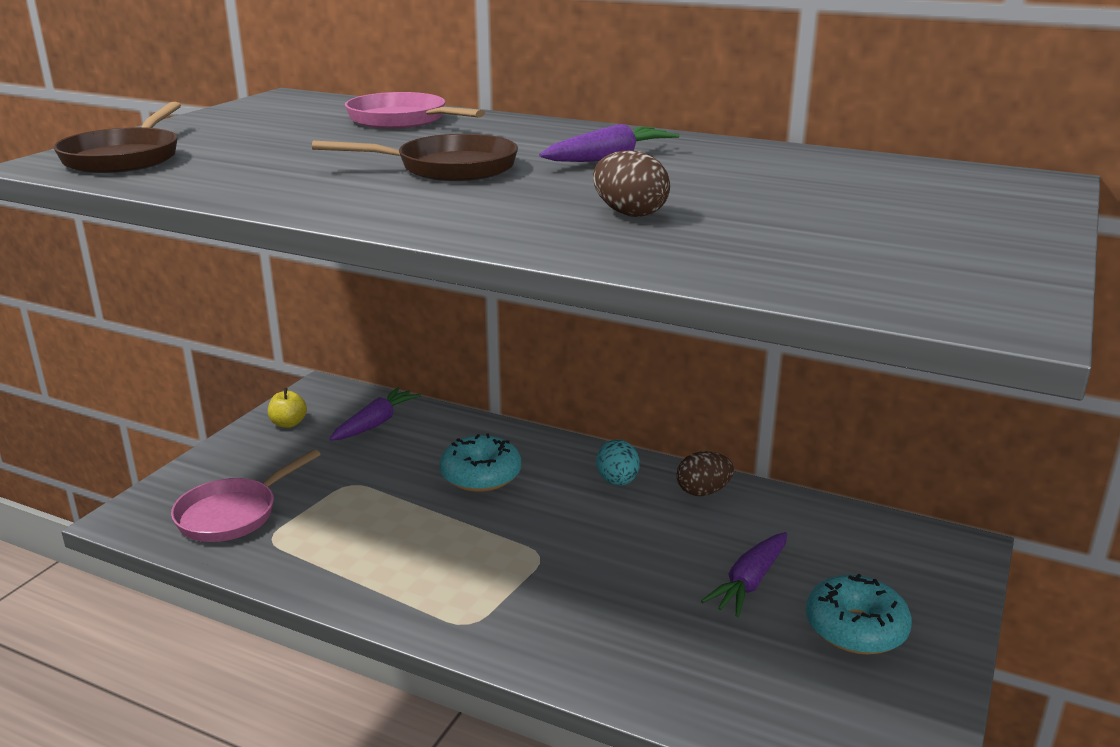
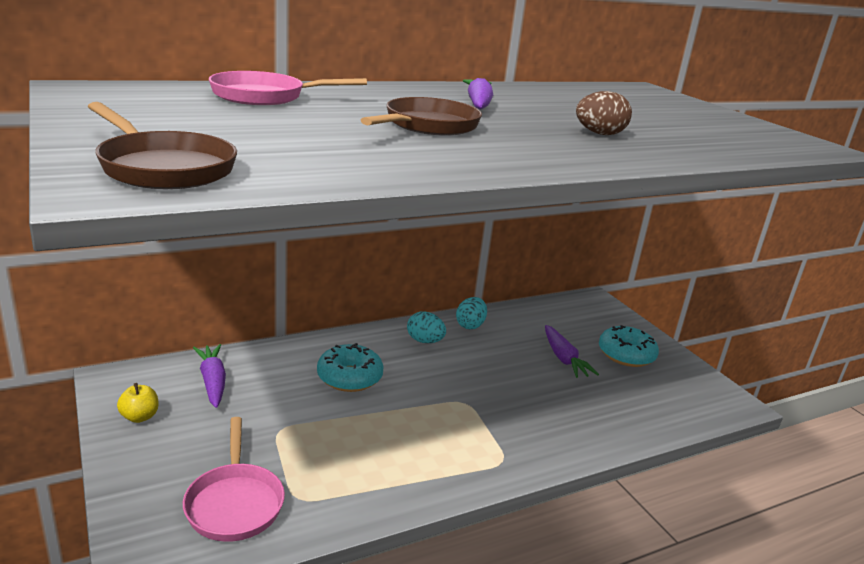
camera: 55 degrees left, 0 degrees up
(703, 492) = (470, 325): brown egg -> turquoise egg

